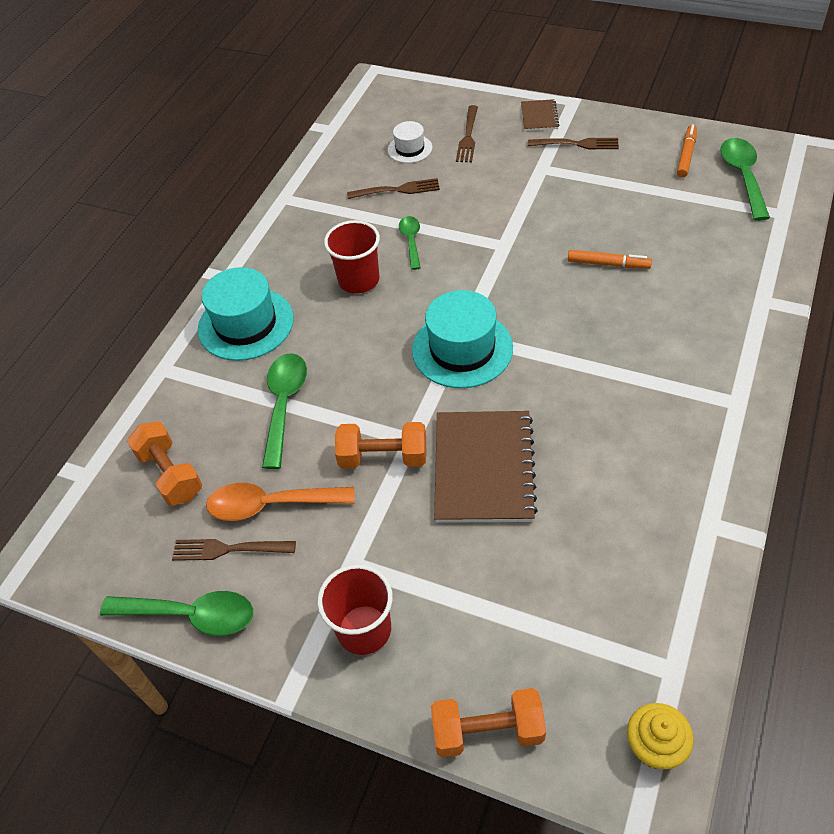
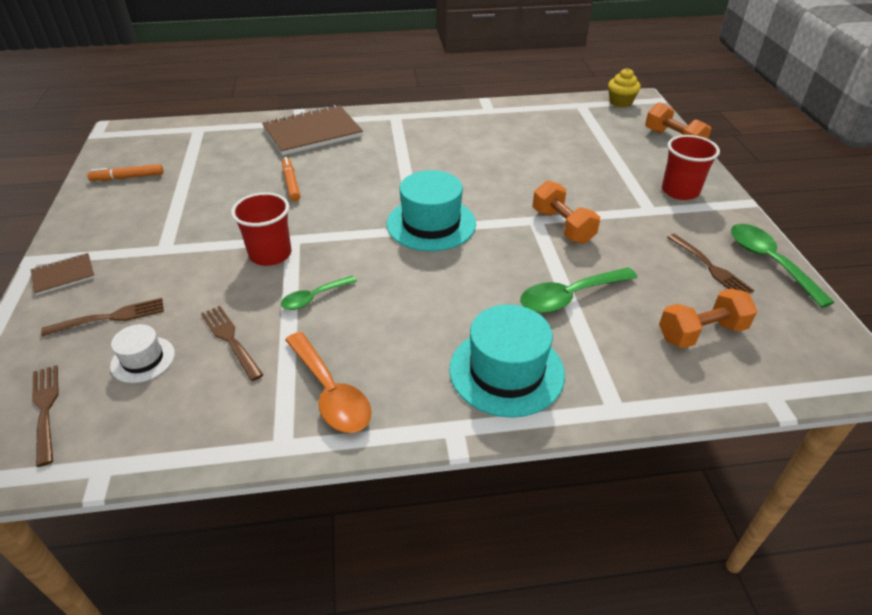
camera: 125 degrees left, 10 degrees down
(170, 474) = (701, 333): orange dumbbell -> orange dumbbell turned 45 degrees clockwise
(270, 505) = (657, 263): orange spoon -> orange spoon (331, 392)
(359, 280) = (391, 312): red cup -> red cup (270, 254)
(483, 468) = (527, 184): brown notebook -> brown notebook (312, 132)
(576, 144) = (117, 238): brown fork -> brown fork (46, 410)
(742, 176) = (154, 149): green spoon -> none

